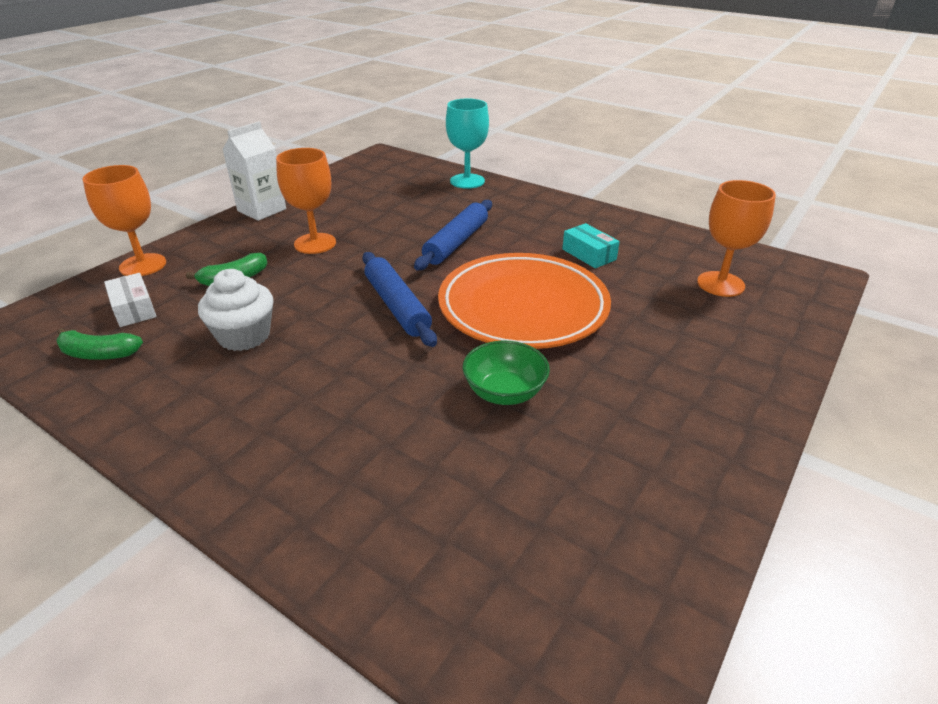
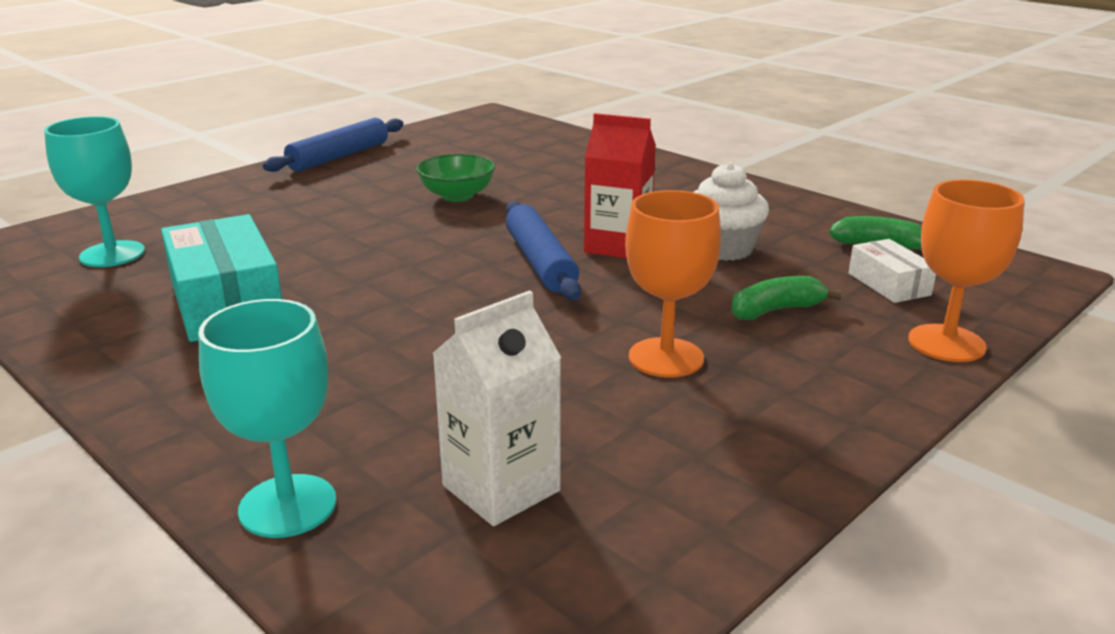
camera: 170 degrees left, 10 degrees down
(262, 210) = (809, 452): white carton -> white carton (501, 488)
(334, 330) = (618, 246): none -> red carton
(456, 243) = (417, 338): blue rolling pin -> blue rolling pin (338, 156)
(523, 307) = (385, 250): orange plate -> none
(589, 254) = (226, 302): turquoise box -> turquoise box, size x1.88
(720, 284) = (112, 254): orange goblet -> turquoise goblet

